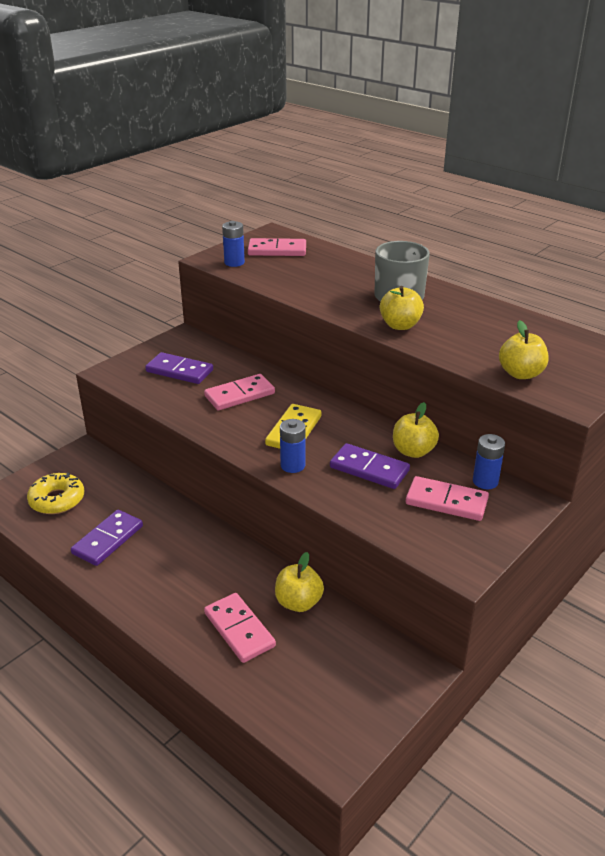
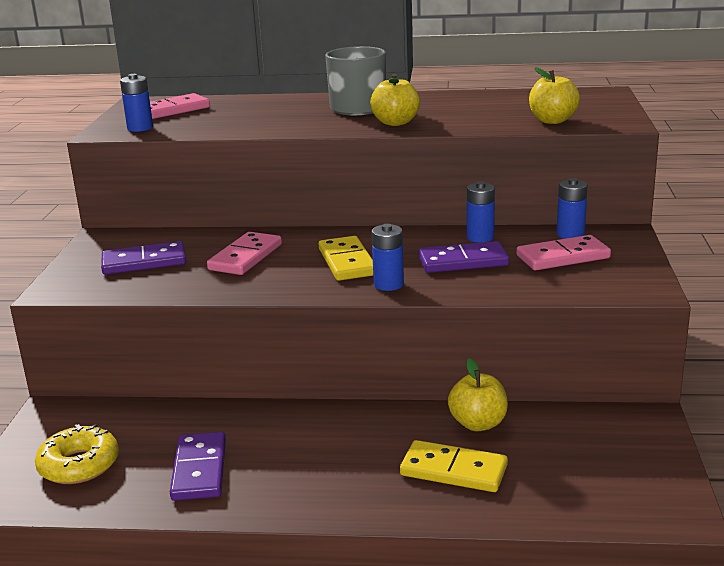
camera: 35 degrees left, 10 degrees down
(239, 629) = (454, 470): pink domino -> yellow domino
(413, 451) = (480, 237): yellow apple -> blue battery

